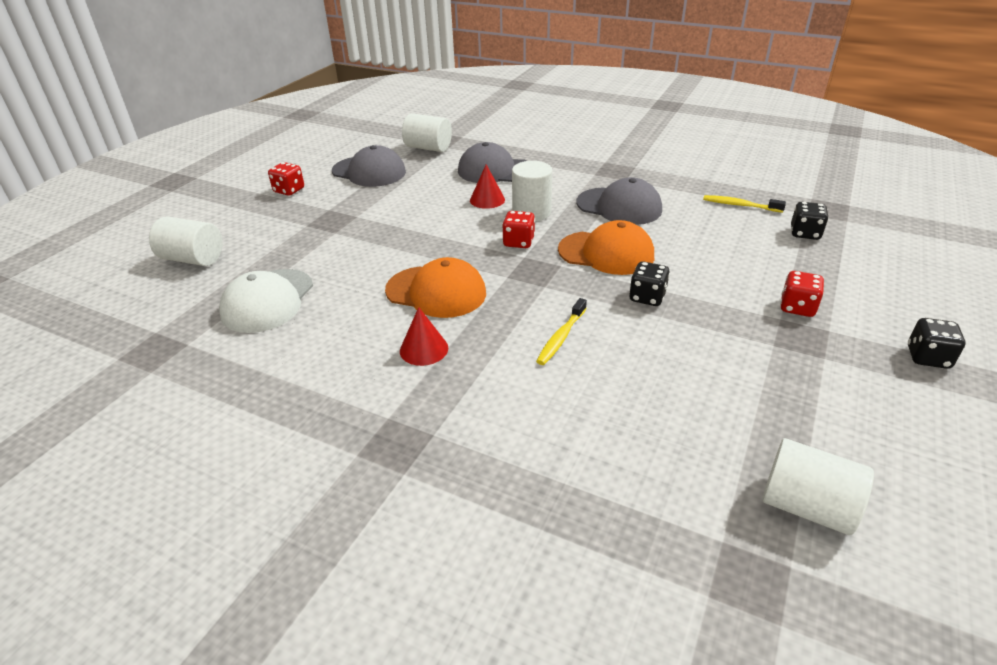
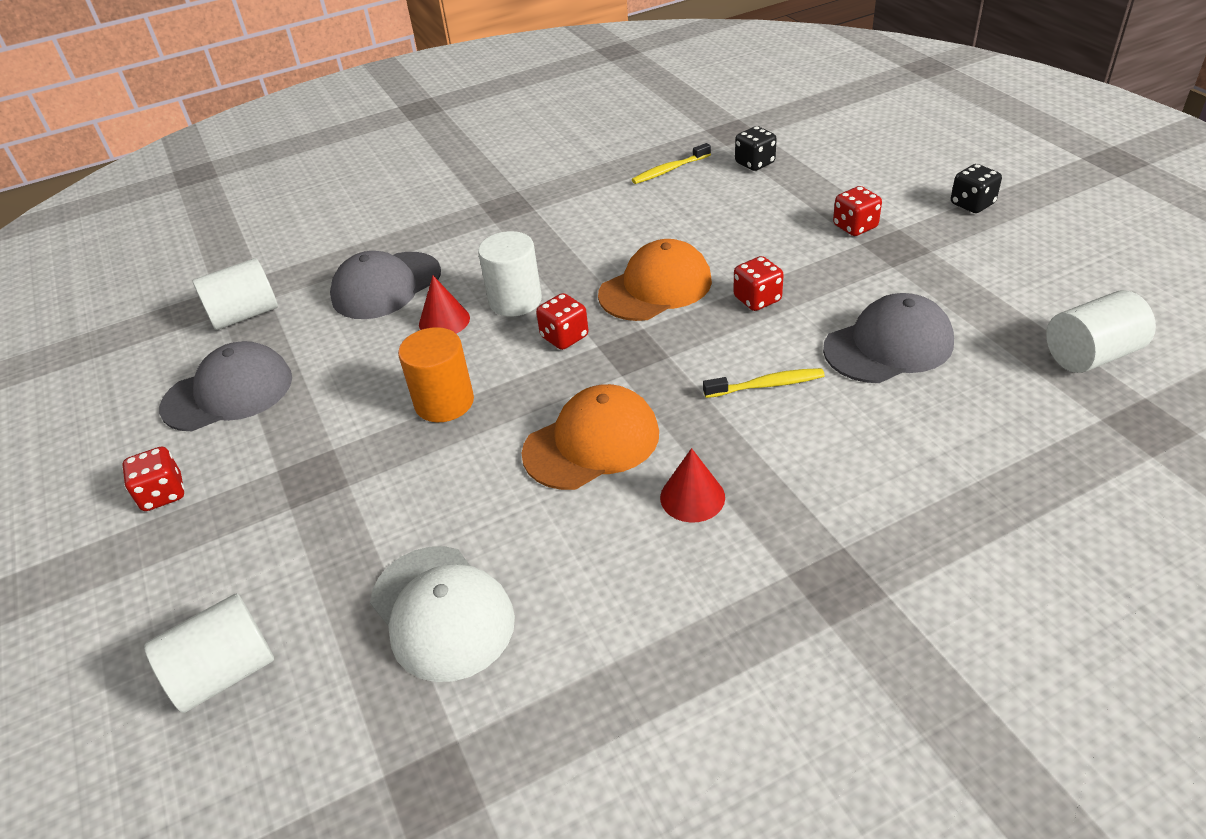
camera: 50 degrees left, 5 degrees up
(421, 230) = (444, 402): none -> orange cylinder
(561, 337) = (767, 385): yellow toothbrush -> yellow toothbrush turned 75 degrees counterclockwise
(619, 206) = (580, 238): grey cap -> grey cap (888, 345)
(647, 297) = (757, 299): black dice -> red dice

